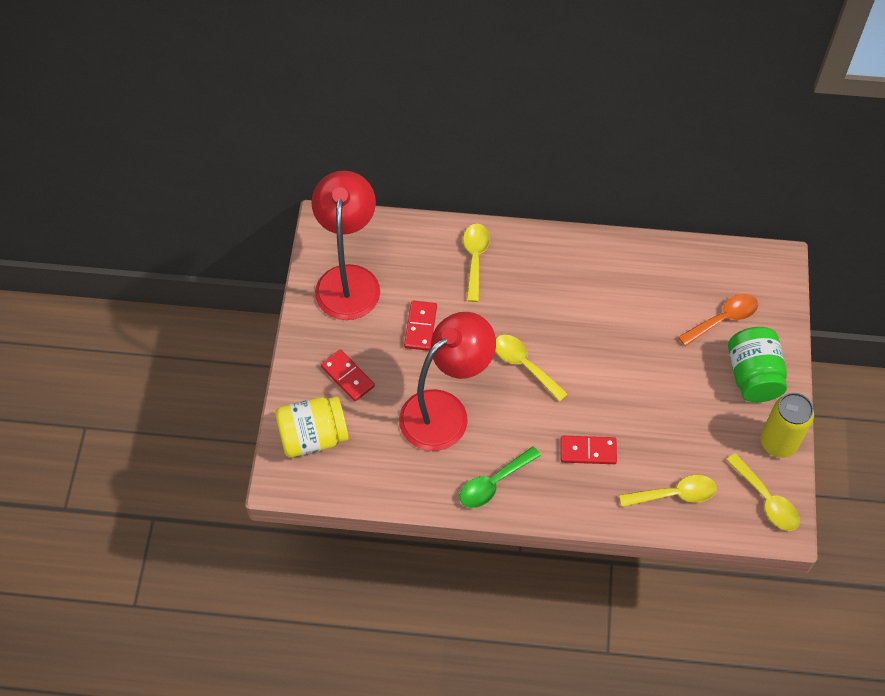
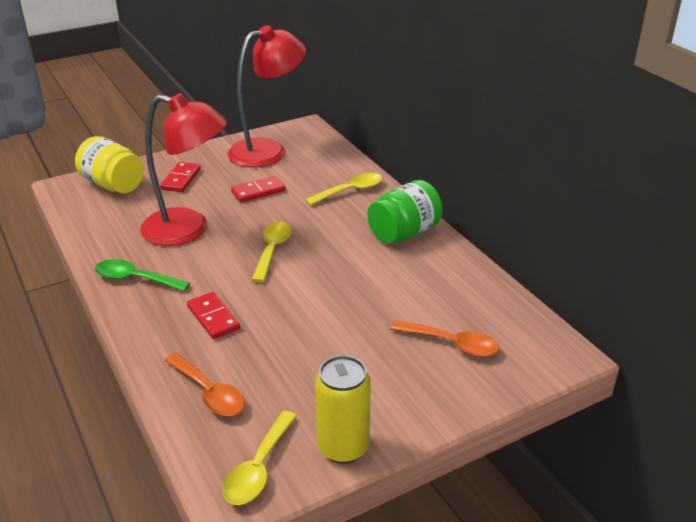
camera: 55 degrees right, 25 degrees down
(674, 494) = (209, 393): yellow spoon -> orange spoon
(753, 376) = (408, 392): green jar -> green jar (404, 233)

